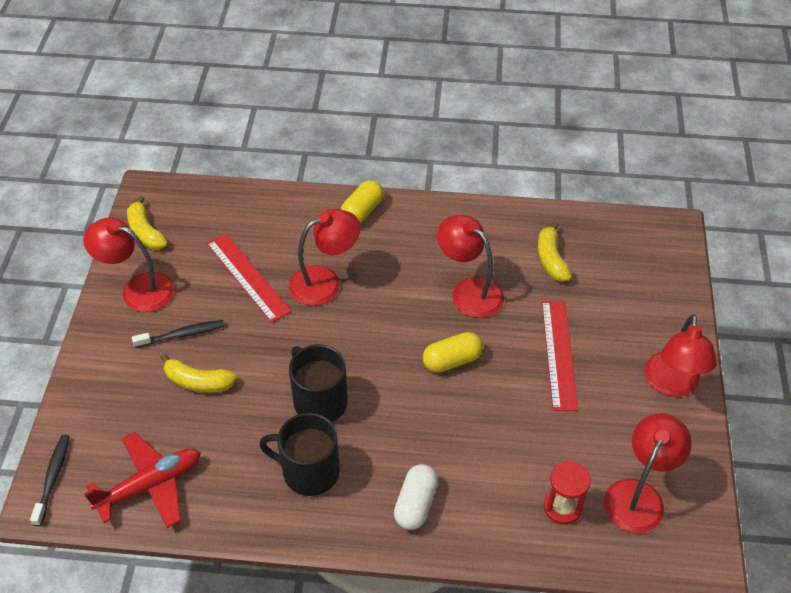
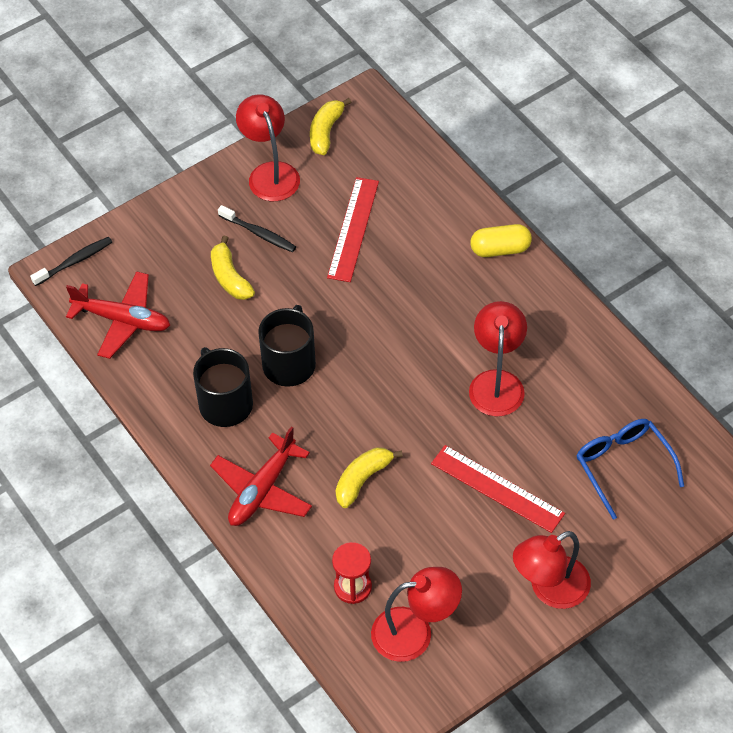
camera: 50 degrees right, 5 degrees up
(325, 282) = (402, 281): red lamp -> none
(415, 504) = (262, 490): white capsule -> red plane
(452, 360) = (414, 420): yellow capsule -> none
(551, 259) = (594, 416): yellow banana -> yellow banana (362, 479)
(558, 354) = (497, 488): red ruler -> red ruler turned 75 degrees clockwise
(606, 273) = (623, 466): none -> blue glasses

